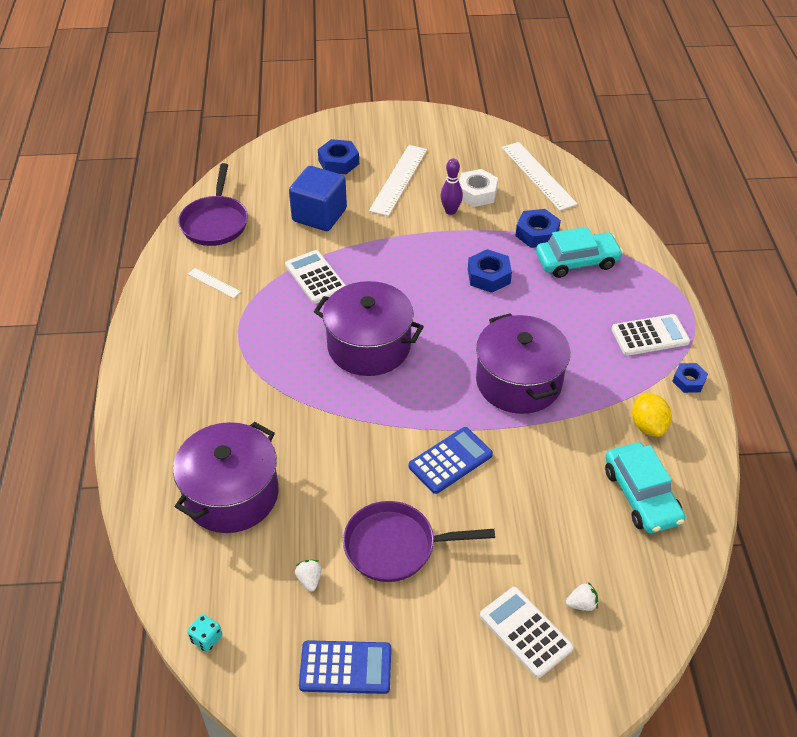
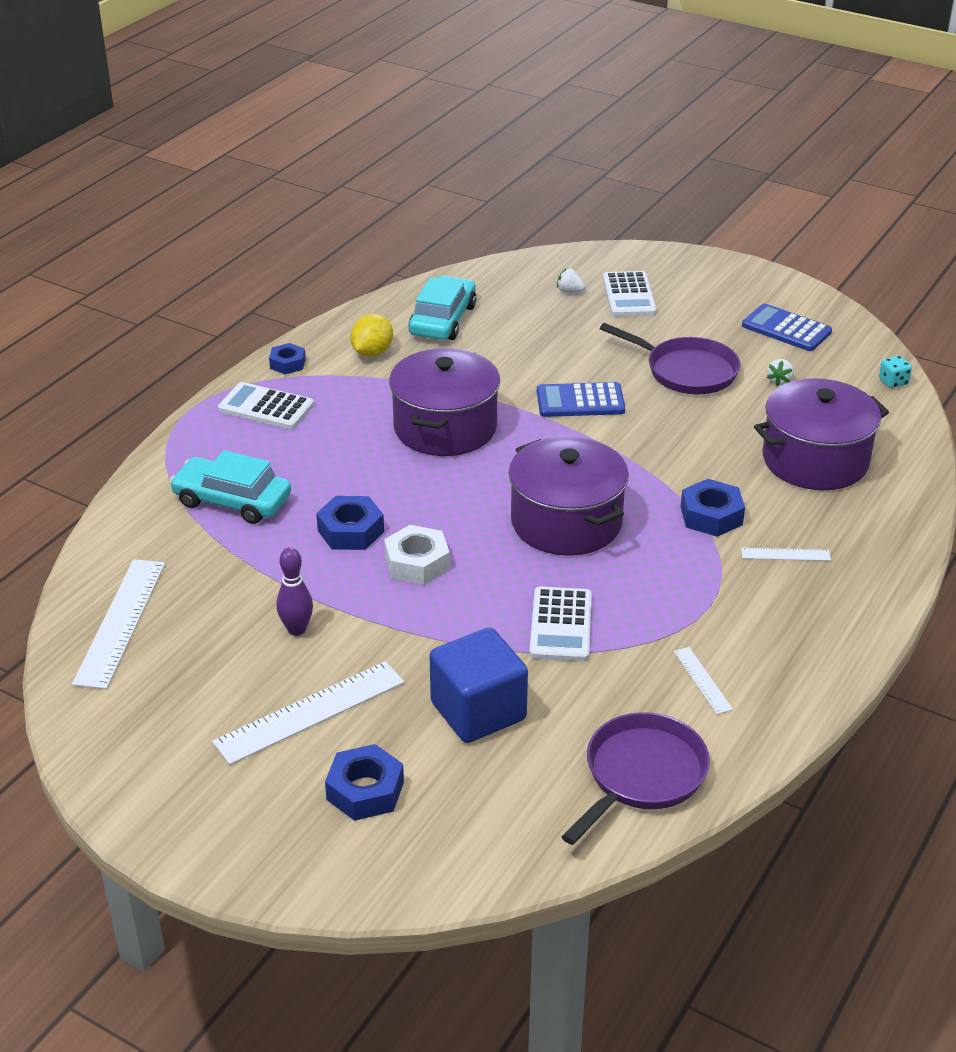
camera: 145 degrees left, 10 degrees down
(210, 392) = (785, 554): none -> white ruler
(477, 193) = (231, 637): white nut -> white nut (417, 563)
(537, 233) = (231, 550): blue nut -> blue nut (711, 516)

